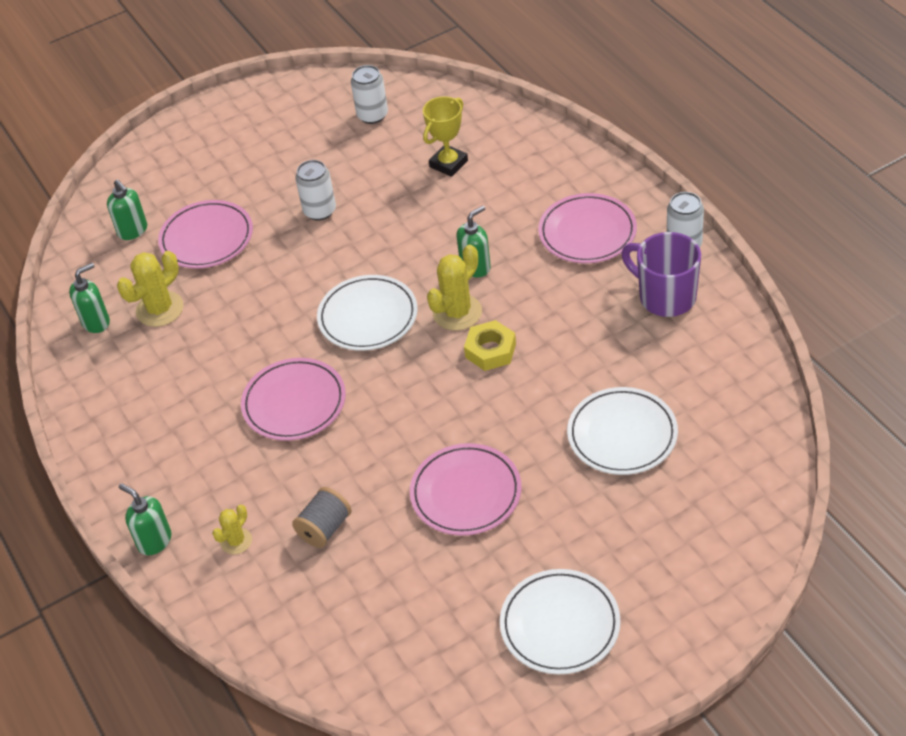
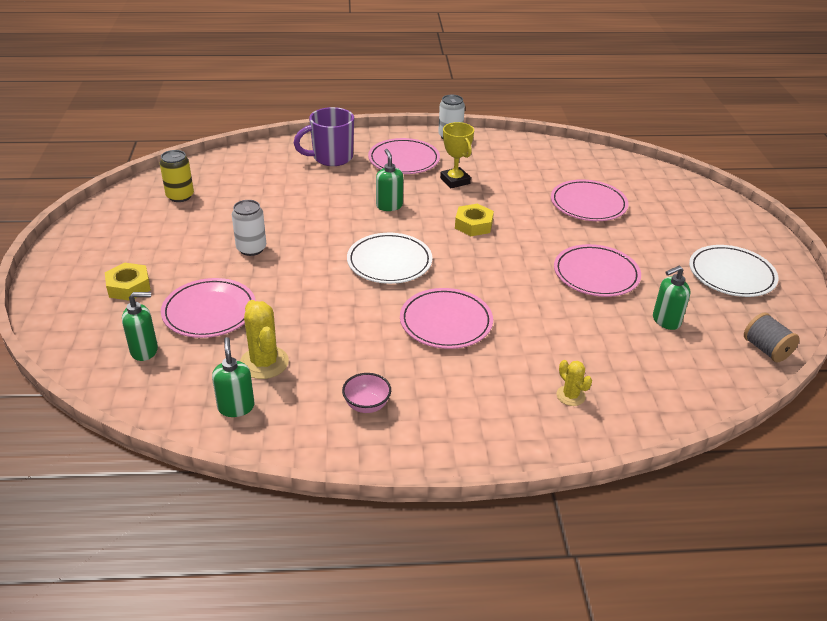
camera: 70 degrees left, 10 degrees down
(142, 401) = (367, 405): none -> pink bowl
(154, 541) = (539, 445): green soap dispenser -> green soap dispenser (666, 321)
(209, 171) = (129, 287): none -> yellow nut
(325, 528) = (587, 346): grey spool -> grey spool (766, 349)
(372, 115) = (180, 196): white can -> yellow can
(448, 164) = (275, 184): yellow trophy -> yellow trophy (455, 181)
(457, 312) = (425, 226): yellow cactus -> none
(622, 434) = (588, 204): white plate -> pink plate
(665, 297) = (487, 155): purple mug -> purple mug (331, 158)

